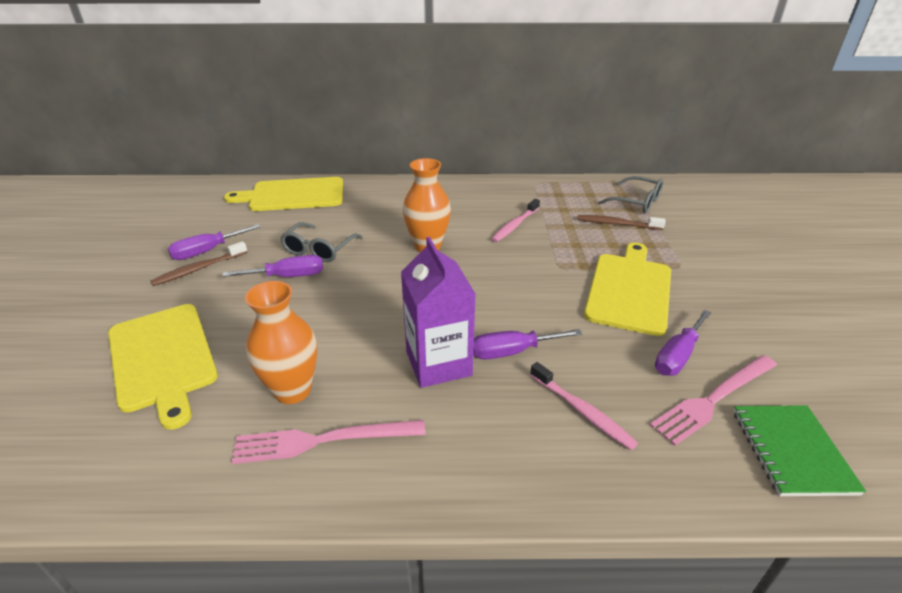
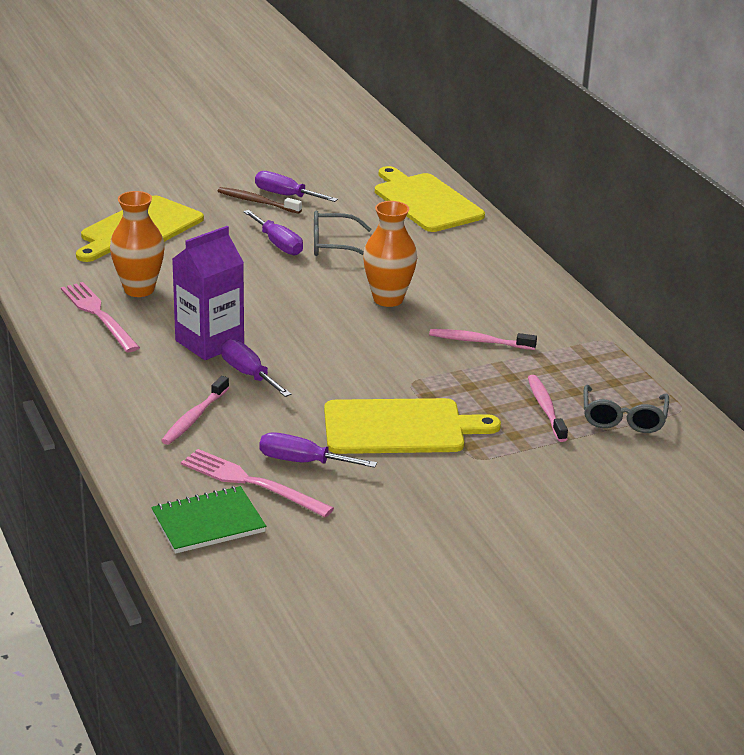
camera: 65 degrees right, 5 degrees down
(617, 224) = (545, 408): brown toothbrush -> pink toothbrush

